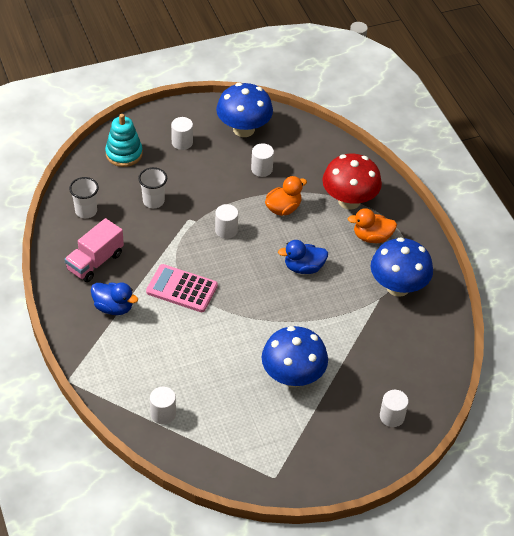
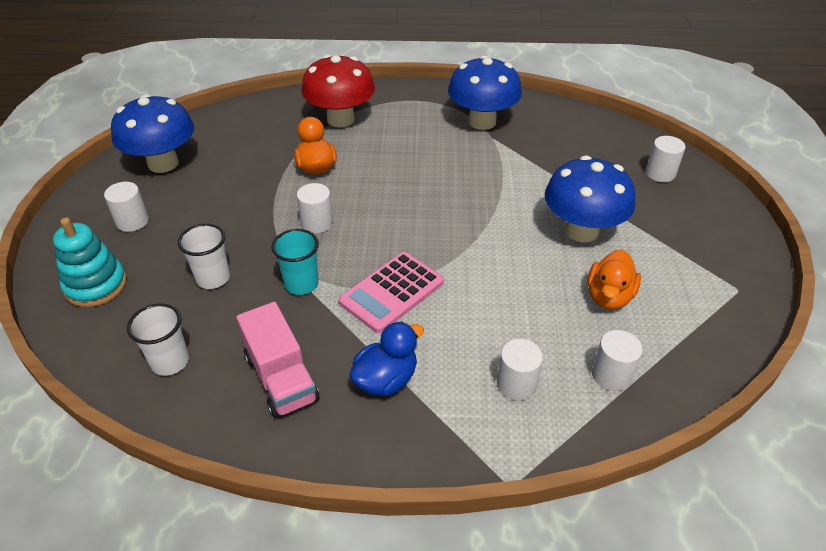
camera: 65 degrees left, 5 degrees down
(168, 243) = (301, 284): none -> turquoise cup
(261, 169) = (240, 167): white cylinder -> white cylinder (516, 384)
(303, 267) = (417, 177): blue duck -> none
(372, 237) = (403, 119): orange duck -> orange duck (608, 296)

